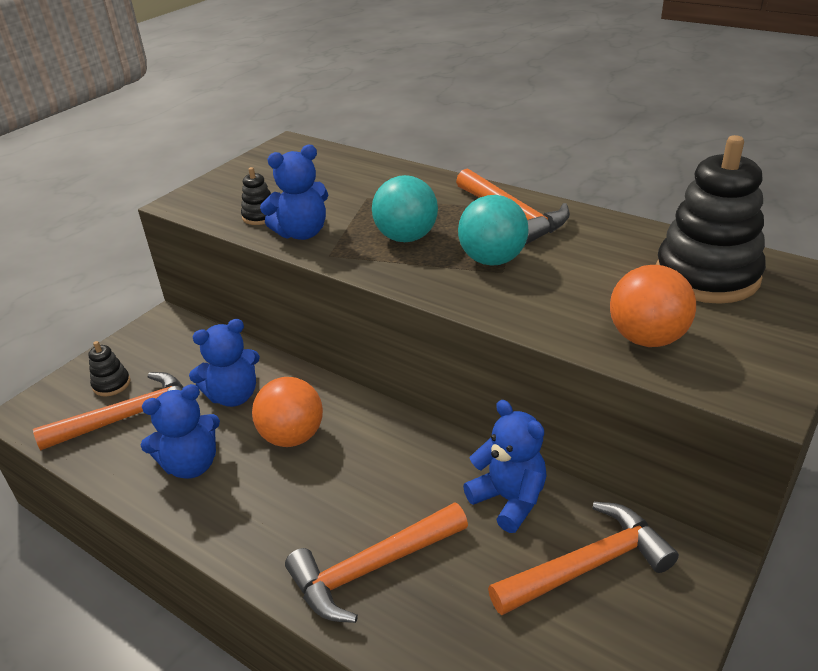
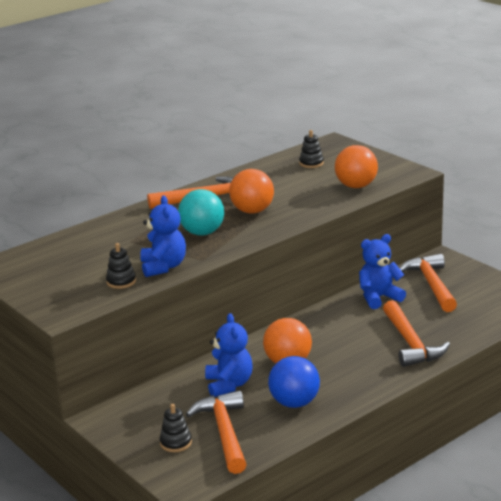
camera: 75 degrees left, 10 degrees down
(191, 465) = (294, 403): blue teddy bear -> blue ball
(492, 260) = (252, 211): turquoise ball -> orange ball
(707, 276) = (311, 163): black stacking toy -> black stacking toy, size x0.43

